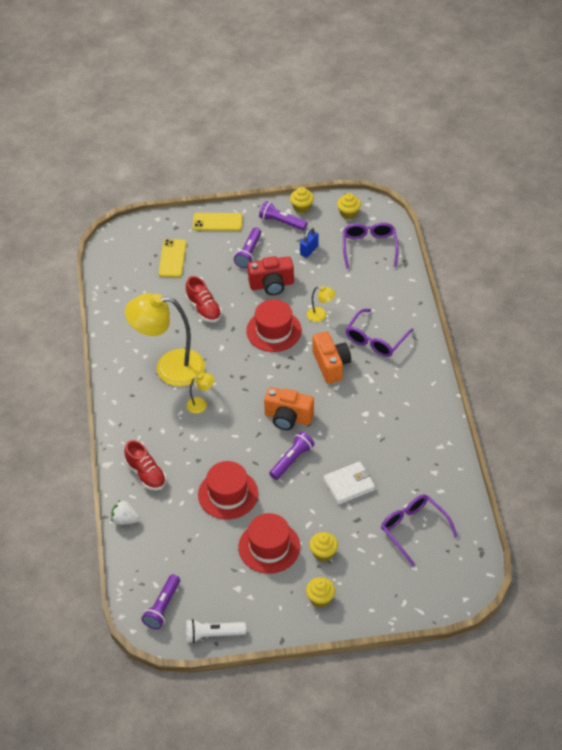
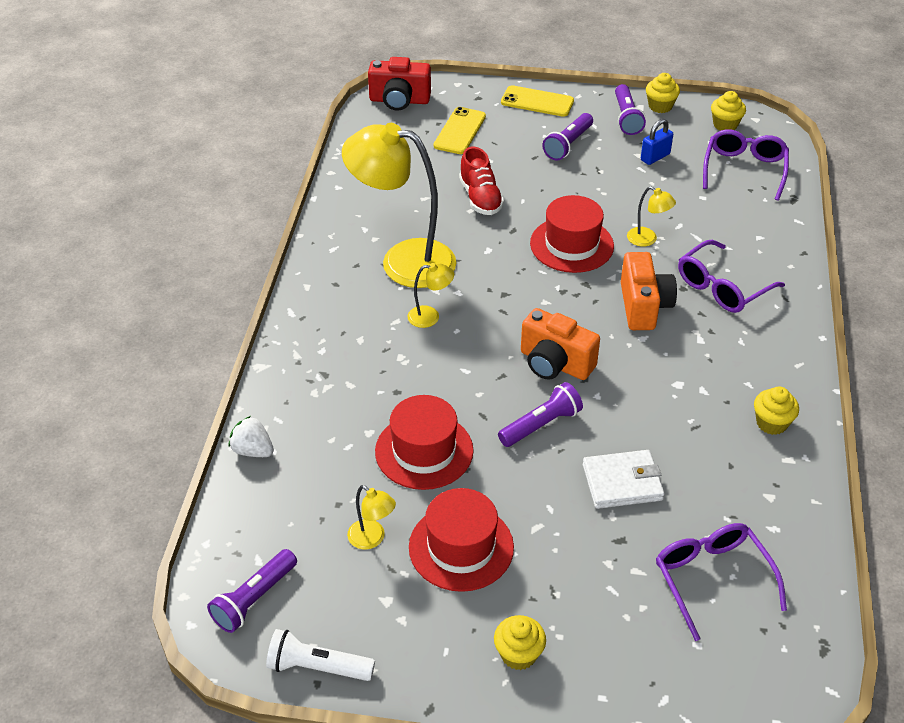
camera: 15 degrees right, 5 degrees down
(146, 474) = (311, 393): red shoe -> none
(216, 555) = (372, 539): none -> yellow lamp
(271, 285) = (587, 188): red camera -> red camera (399, 100)
(281, 222) = (626, 118): purple flashlight -> purple flashlight turned 135 degrees counterclockwise
(323, 553) = (547, 579): yellow cupcake -> yellow cupcake (771, 423)

